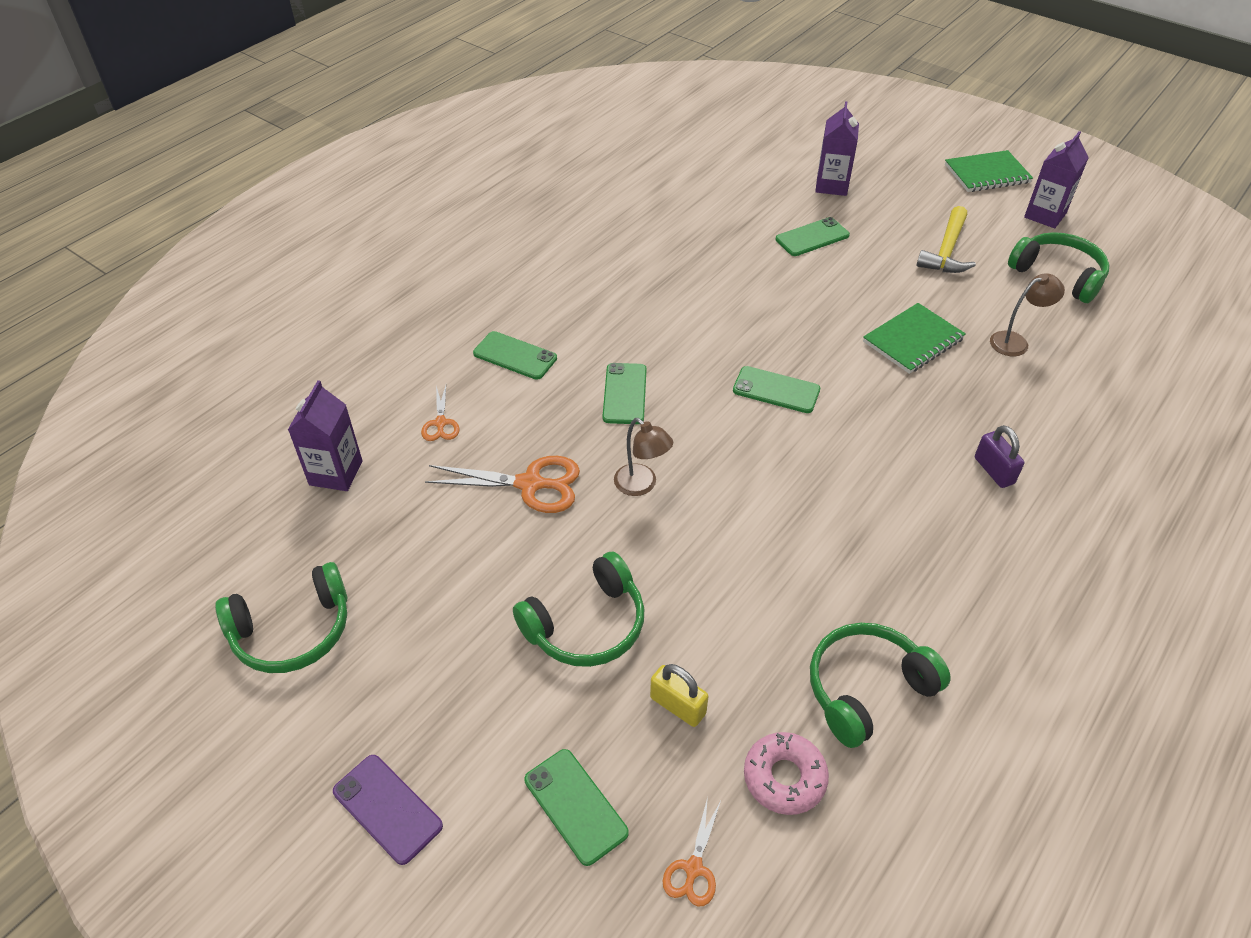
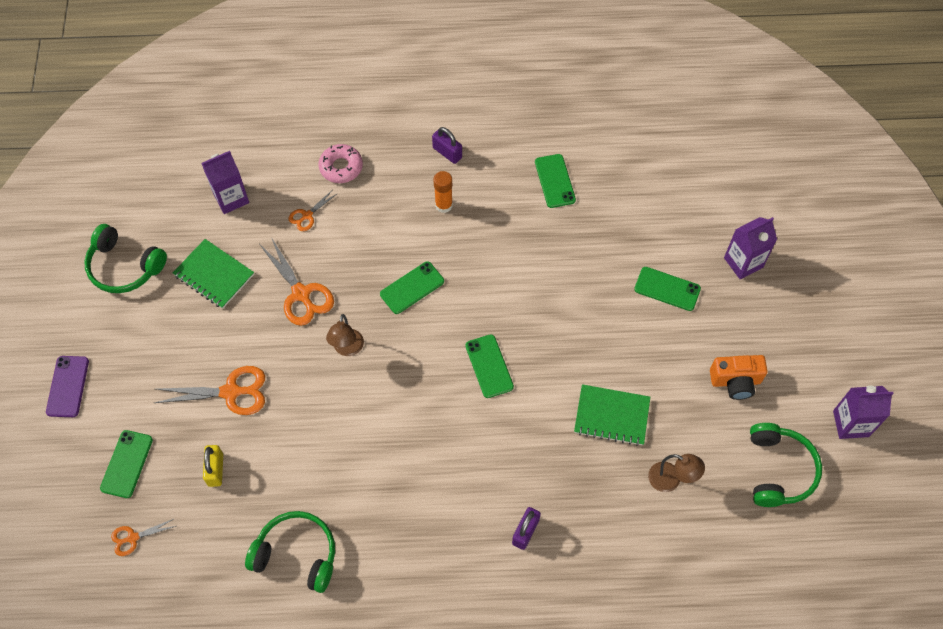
camera: 50 degrees right, 15 degrees up
(503, 284) = (447, 152): none -> purple padlock
(515, 356) = (392, 208): green phone -> green phone (554, 181)
(558, 319) = (443, 205): none -> orange glue stick
(586, 625) = (231, 392): green headphones -> orange scissors
(784, 777) = (211, 547): pink donut -> pink donut (341, 167)
(946, 251) = (735, 381): yellow hammer -> orange camera
(987, 174) = (868, 355): green notebook -> green notebook (214, 275)

